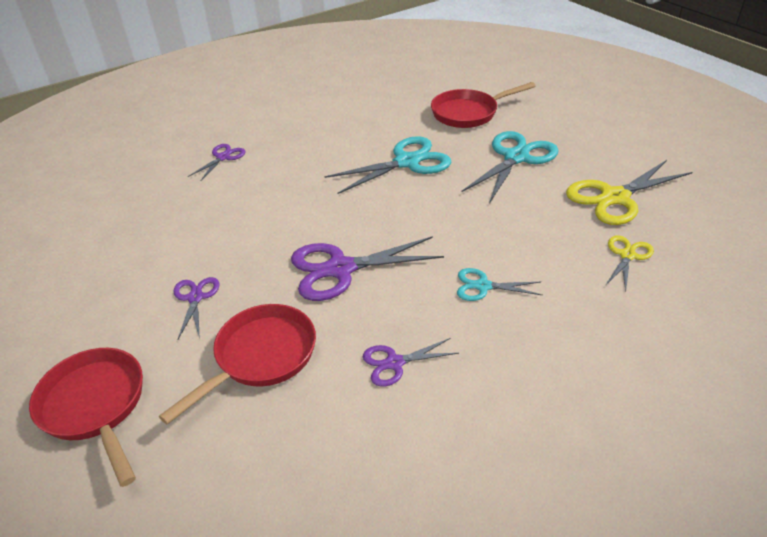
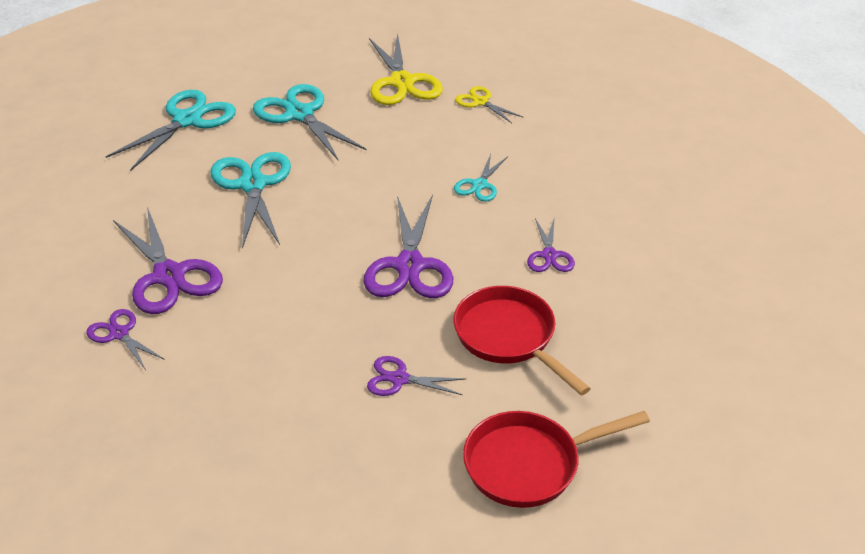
camera: 75 degrees left, 0 degrees up
(286, 158) = (169, 276): none -> purple scissors
(468, 113) = (187, 120): red pan -> turquoise scissors

